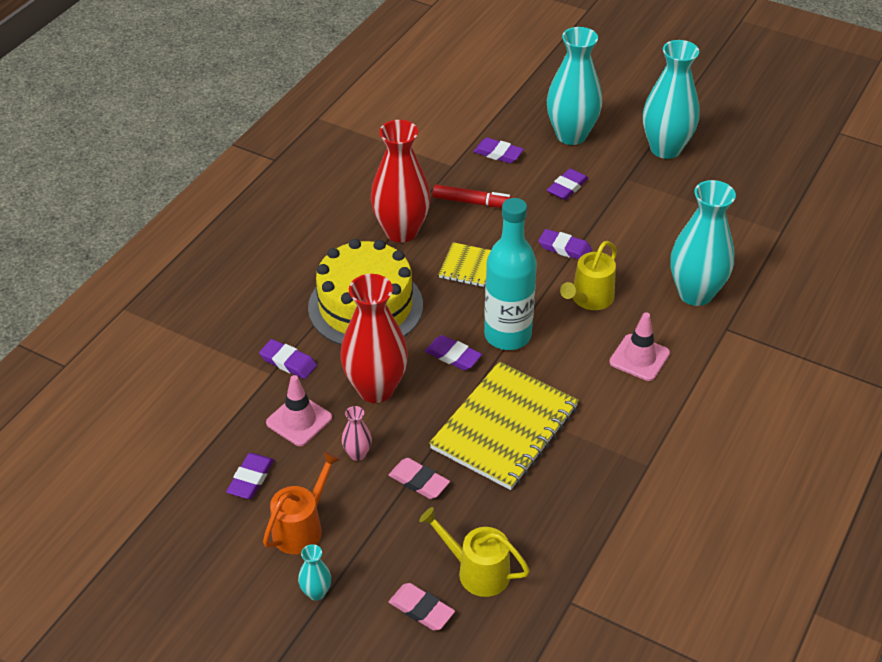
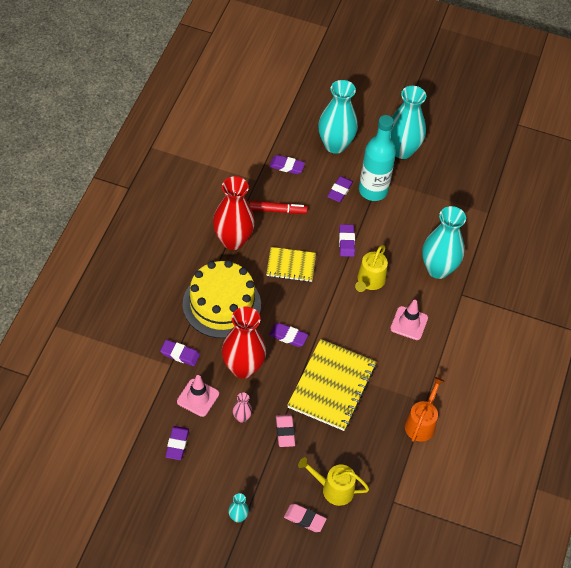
camera: 15 degrees left, 10 degrees up
(301, 528) = (218, 474): orange watering can -> orange watering can (421, 423)
(419, 481) = (285, 432): pink eraser -> pink eraser turned 60 degrees clockwise
(507, 335) = (321, 316): turquoise bottle -> turquoise bottle (373, 190)
(564, 248) = (346, 242): purple eraser -> purple eraser turned 75 degrees clockwise

